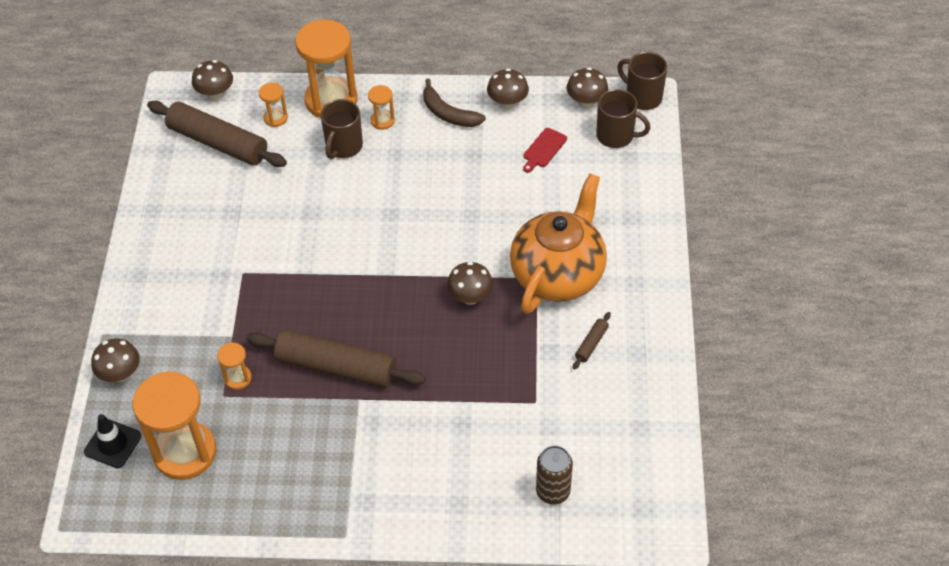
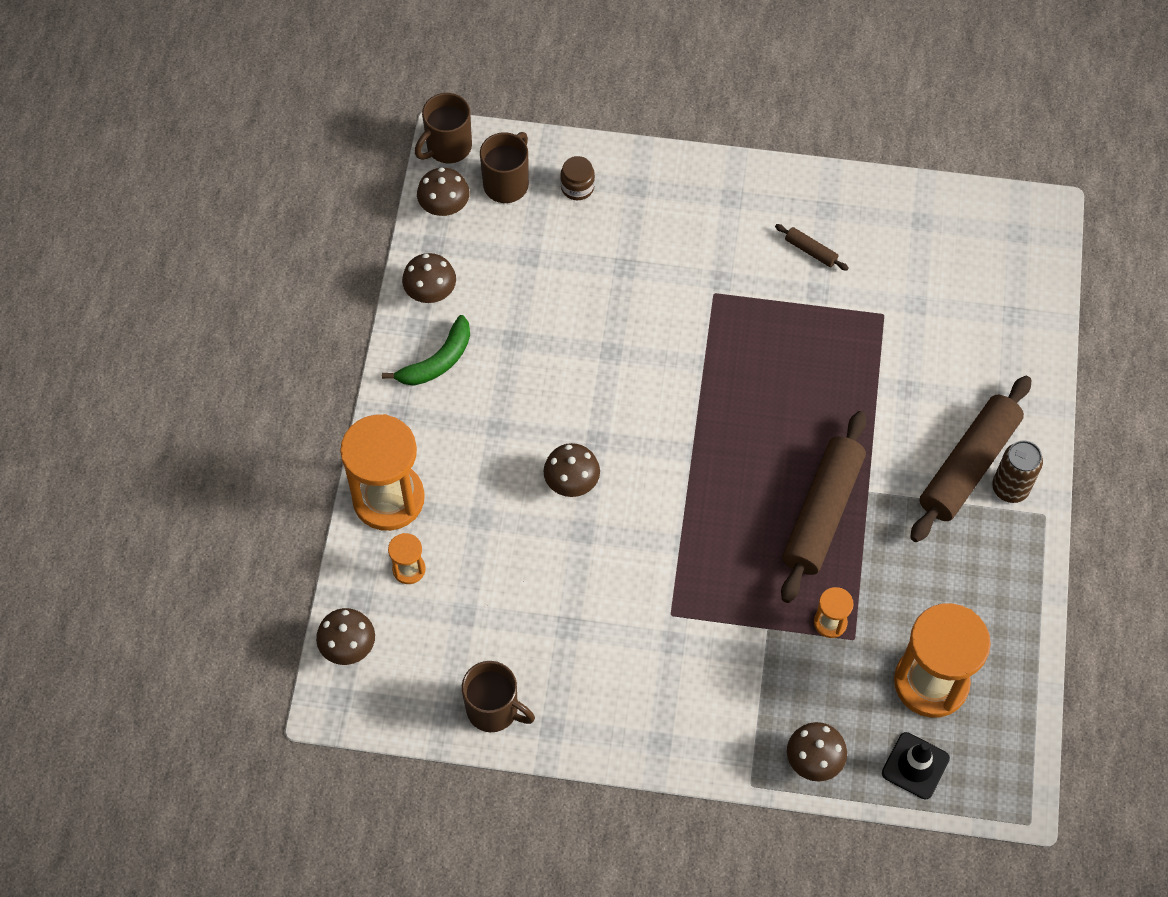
camera: 85 degrees left, 10 degrees up
(218, 143) = (442, 644): brown rolling pin -> brown rolling pin (968, 466)
(343, 147) = (475, 488): brown mug -> brown mug (494, 709)
(382, 121) = (437, 438): orange hourglass -> none
(448, 113) = (438, 361): brown banana -> green banana
(470, 297) = (734, 364): brown mushroom -> brown mushroom (571, 482)
(543, 149) = (516, 262): red cutting board -> none
(553, 491) = (996, 311): brown can -> brown can (1010, 488)
(558, 274) = (710, 270): orange teapot -> none
(622, 180) = (577, 187): none -> brown jar

